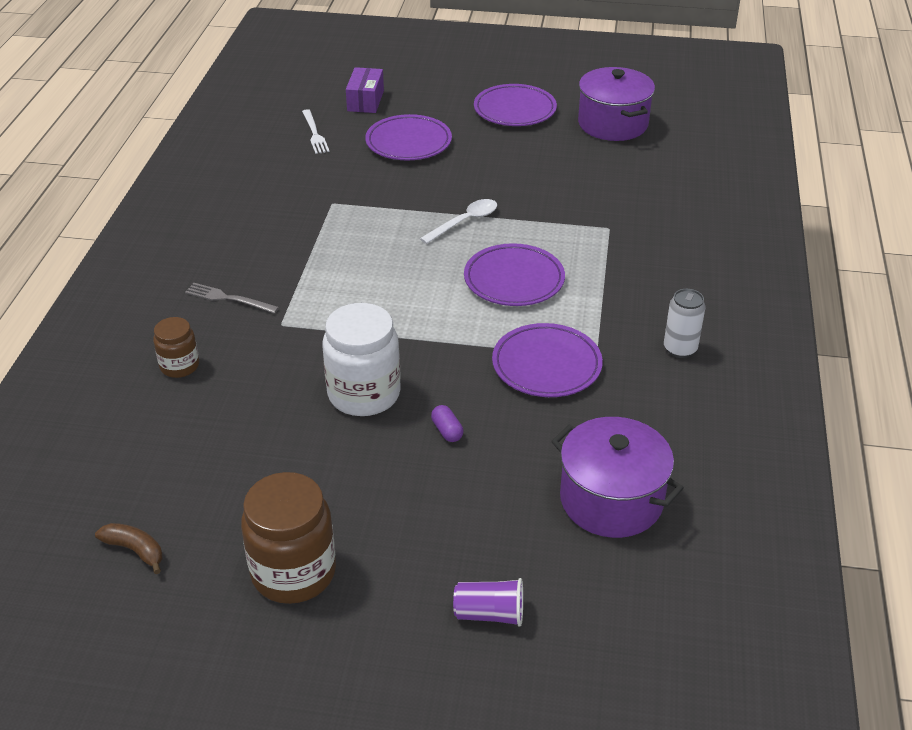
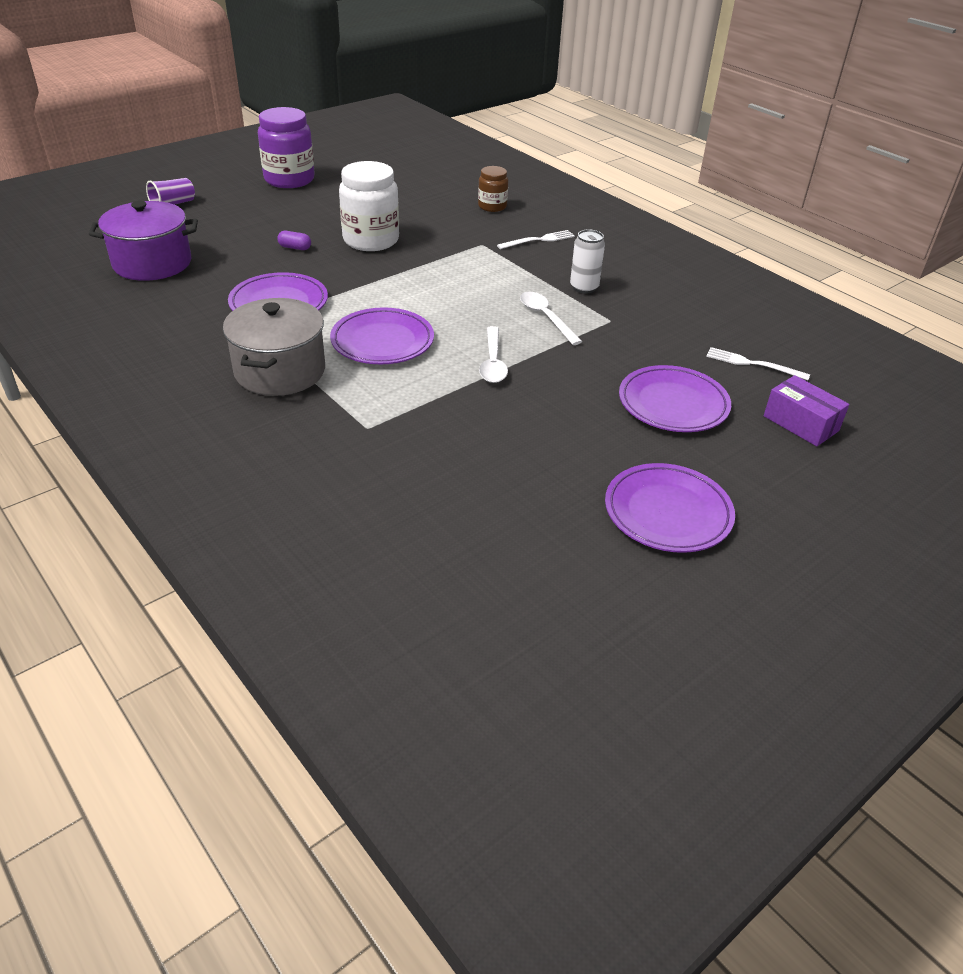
camera: 130 degrees right, 0 degrees up
(135, 550) = (372, 158): brown banana -> none
(228, 298) = (538, 240): grey fork -> white fork
(293, 572) = (289, 179): brown jar -> purple jar
(369, 230) = (546, 317): none -> white spoon
(612, 124) = (543, 570): purple pot -> none
(619, 299) = (280, 371): none -> grey pot
(680, 349) = (188, 360): white can -> white can (584, 287)

